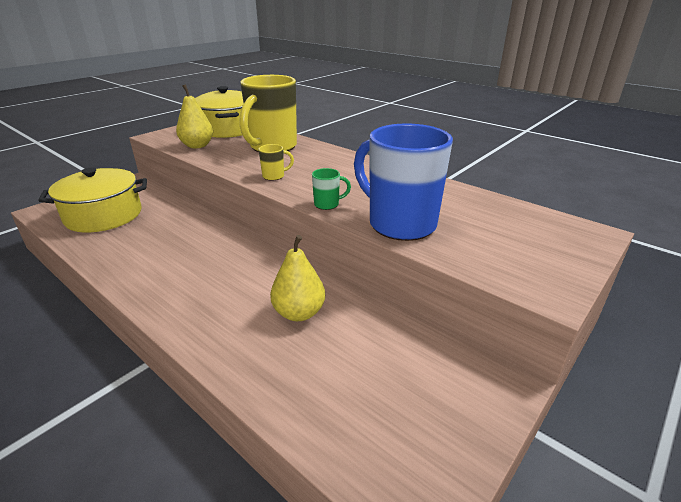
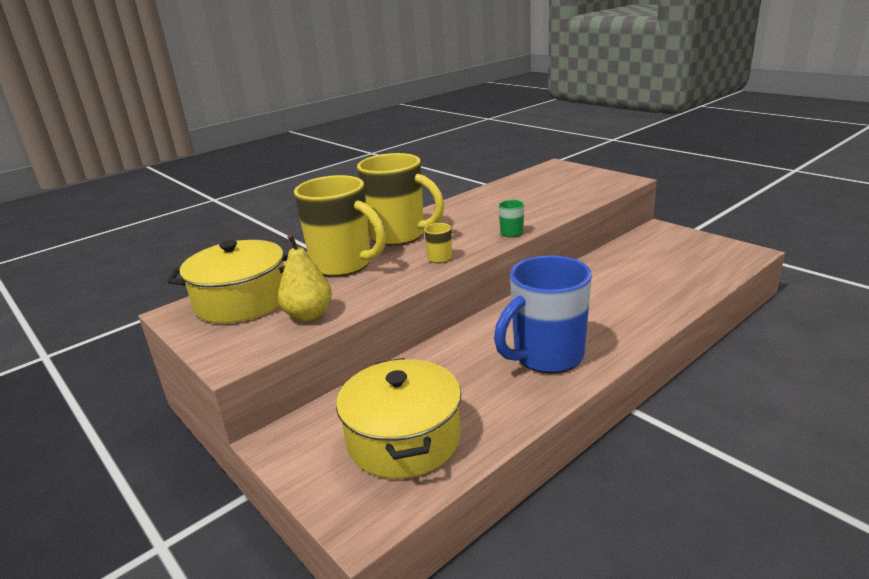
camera: 80 degrees left, 5 degrees down
(299, 313) = (608, 285): yellow pear -> none
(327, 159) = (399, 236): none -> yellow mug
(400, 224) = (546, 209): blue mug -> blue mug (546, 356)

